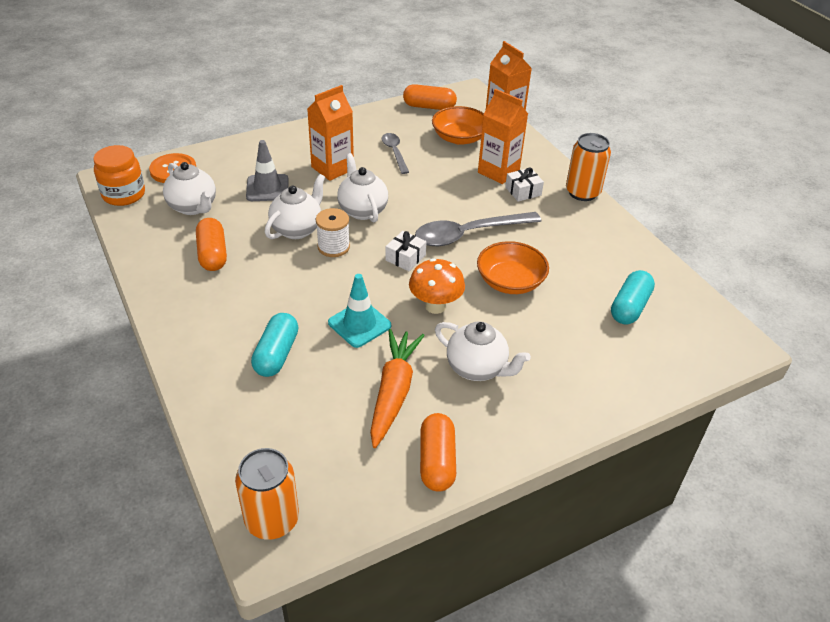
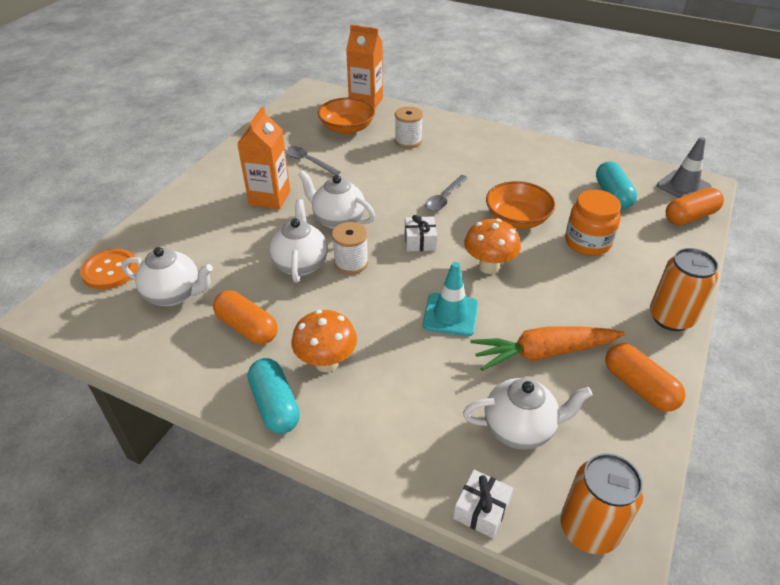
camera: 35 degrees left, 0 degrees up
(124, 194) = (81, 320): orange jar -> orange jar (587, 242)
(235, 306) = (326, 363): none -> orange mushroom
(267, 188) = (229, 242): grey traffic cone -> grey traffic cone (683, 186)
(276, 354) = (414, 382): turquoise capsule -> turquoise capsule (275, 405)
(393, 392) = (543, 353): orange carrot -> orange carrot turned 75 degrees counterclockwise
(429, 107) = (293, 114): orange capsule -> orange capsule (690, 216)
(469, 234) = (444, 198): grey spoon -> grey spoon, size x0.56
(477, 368) = (576, 297): white teapot -> white teapot (520, 428)
(498, 172) = (408, 141): orange carton -> white spool
(523, 191) = (443, 147): white gift -> white gift (481, 510)
(582, 192) = (484, 130): orange can -> orange can (671, 318)

